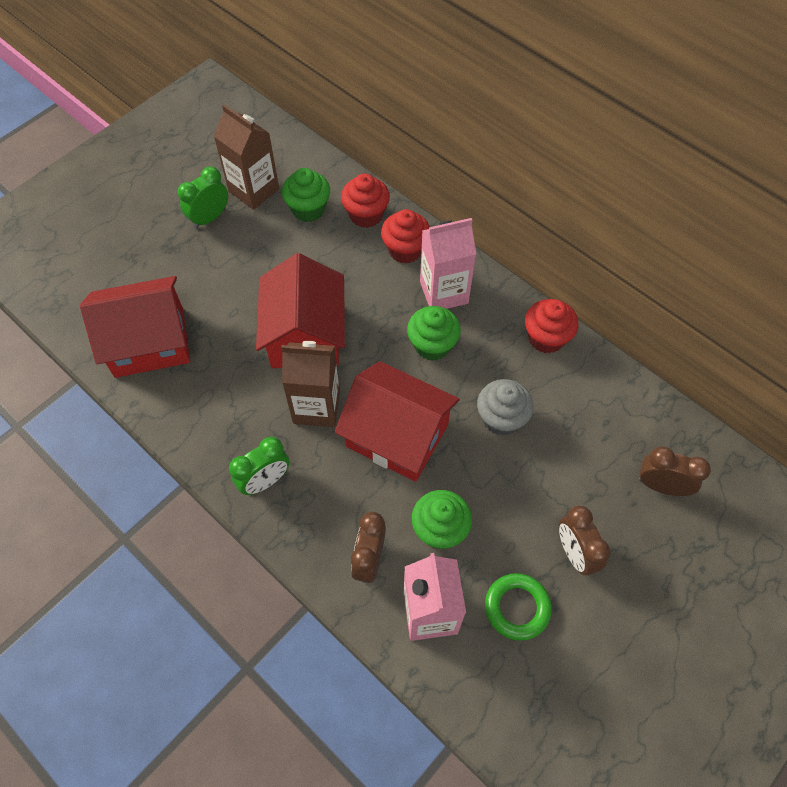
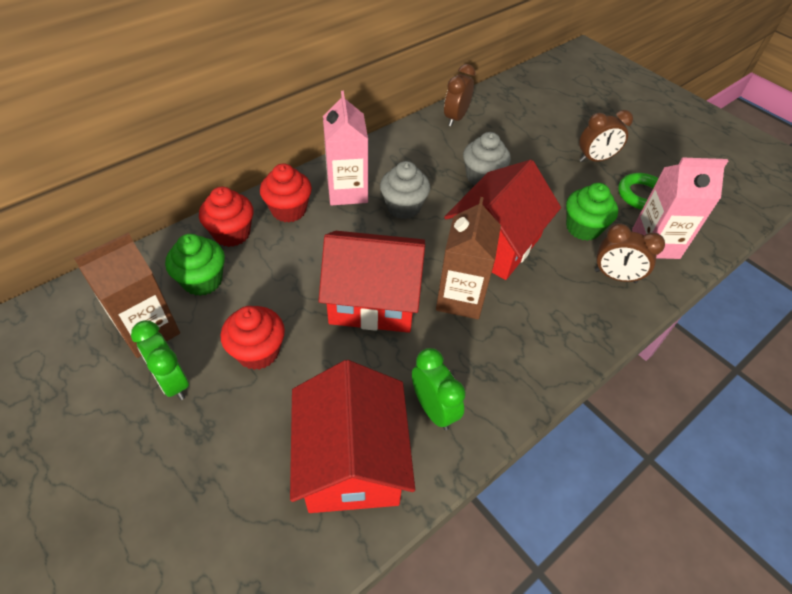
camera: 85 degrees left, 10 degrees down
(265, 481) = (542, 348): green clock -> green clock (433, 409)
(432, 345) = (403, 207): green cupcake -> grey cupcake
(546, 338) = (409, 140): red cupcake -> red cupcake (258, 352)
(661, 486) = (540, 111): brown clock -> brown clock (455, 118)

